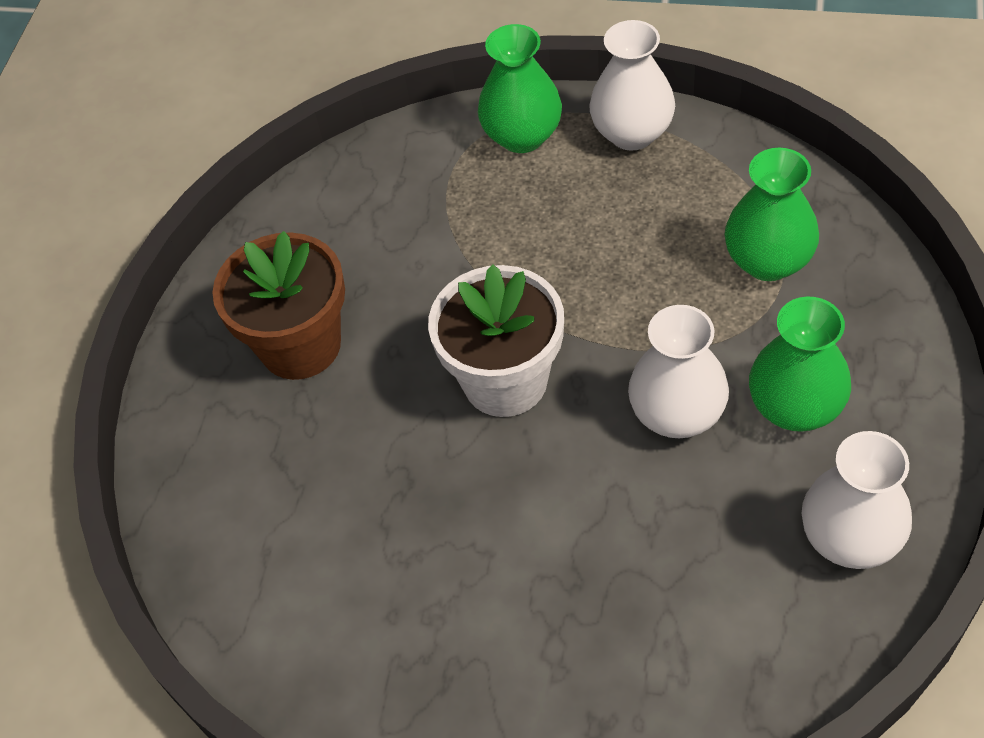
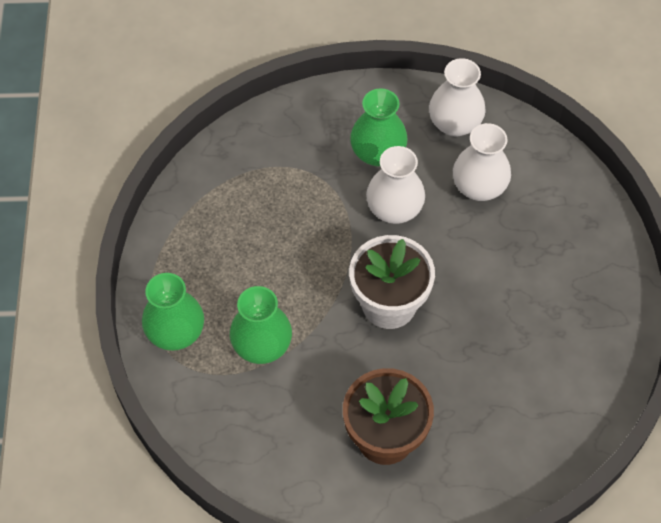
camera: 110 degrees left, 5 degrees up
(632, 133) = (168, 263): white vase -> white vase (479, 187)
(768, 261) = (272, 175): green vase -> green vase (262, 345)

